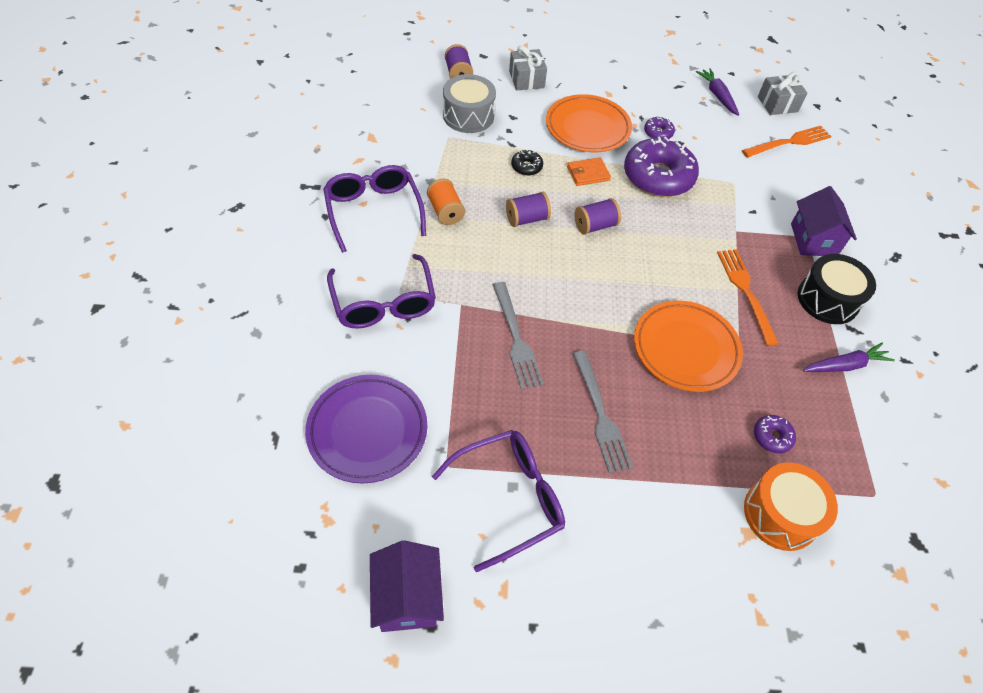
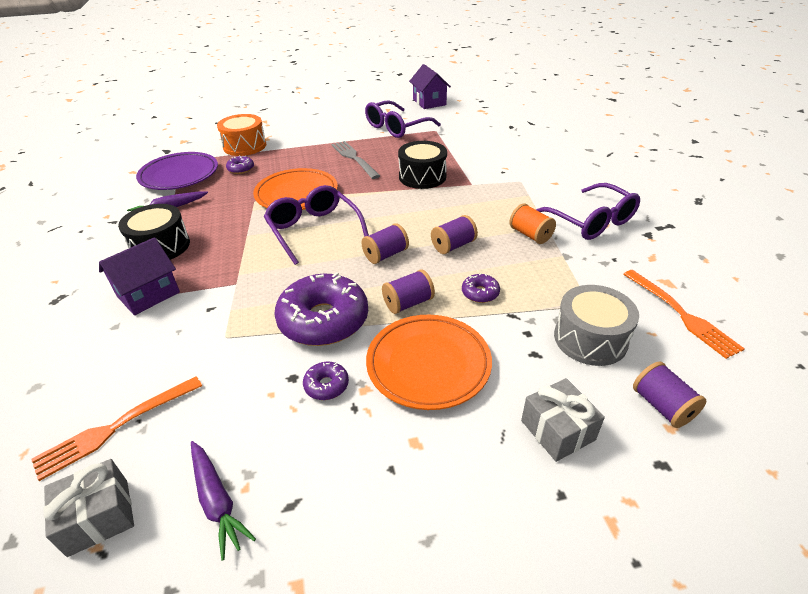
camera: 170 degrees right, 15 degrees down
(367, 431) = (486, 132): purple plate -> purple plate (179, 175)
(383, 302) = (526, 175): purple glasses -> purple glasses (314, 230)
(516, 339) = (422, 177): grey fork -> black drum
(526, 167) = (480, 293): black donut -> purple donut
(588, 173) = (408, 303): orange wallet -> purple spool
(745, 291) = (239, 236): orange fork -> orange fork (682, 315)
(813, 239) = (148, 294): purple house -> purple house turned 60 degrees clockwise

